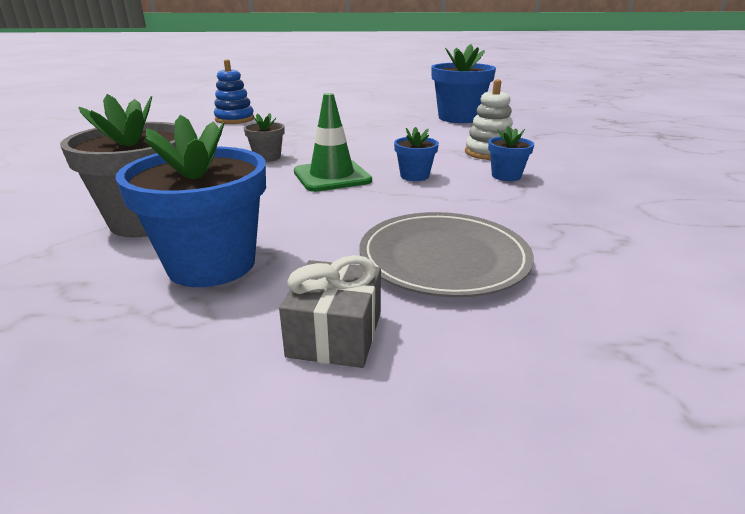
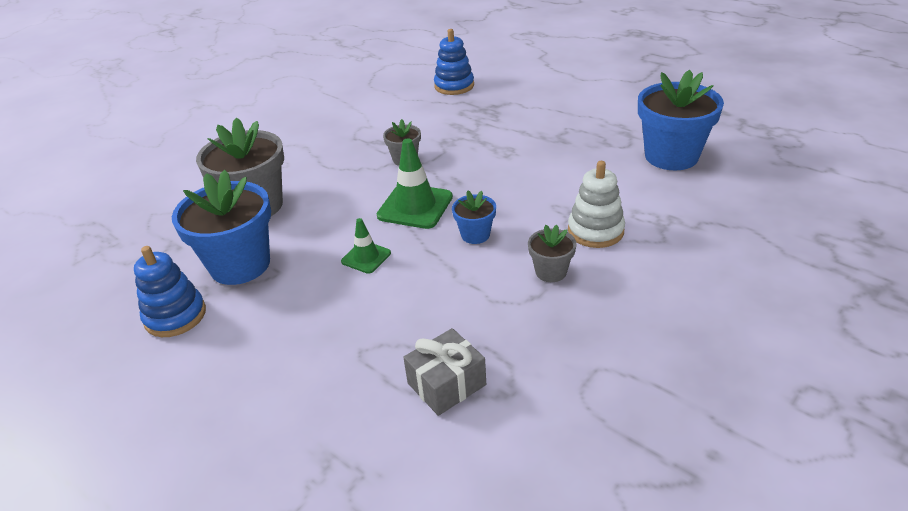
camera: 45 degrees right, 10 degrees up
(194, 338) = (175, 316): none -> blue stacking toy
(335, 334) = (226, 353): grey gift -> grey gift (446, 384)
(349, 213) = (366, 257): none -> green traffic cone
(443, 258) = (356, 333): grey plate -> none
(506, 176) = (551, 272): blue flower pot -> grey flower pot

